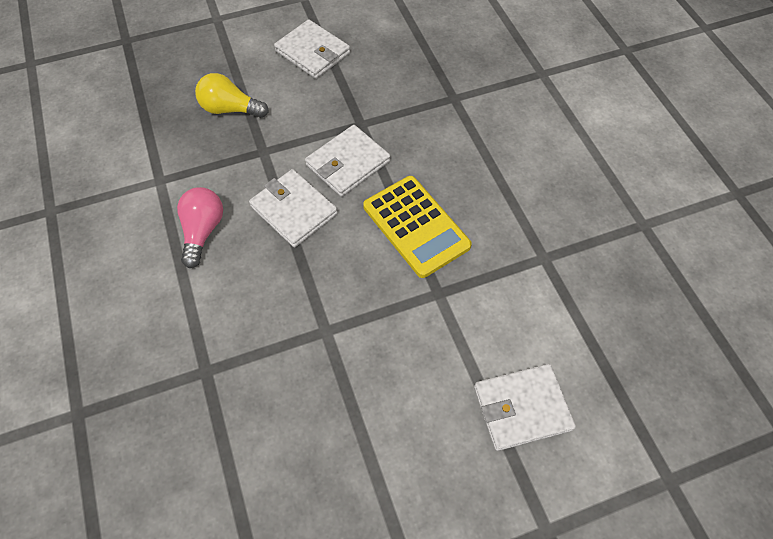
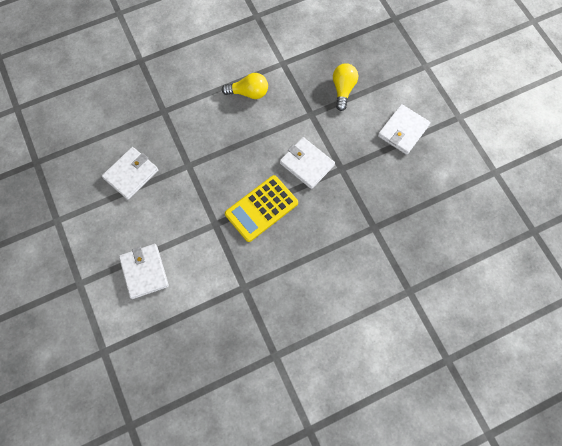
camera: 85 degrees right, 10 degrees up
(203, 231) = (248, 93): pink light bulb -> yellow light bulb
(294, 210) = (267, 138): white wallet -> white wallet (131, 174)

